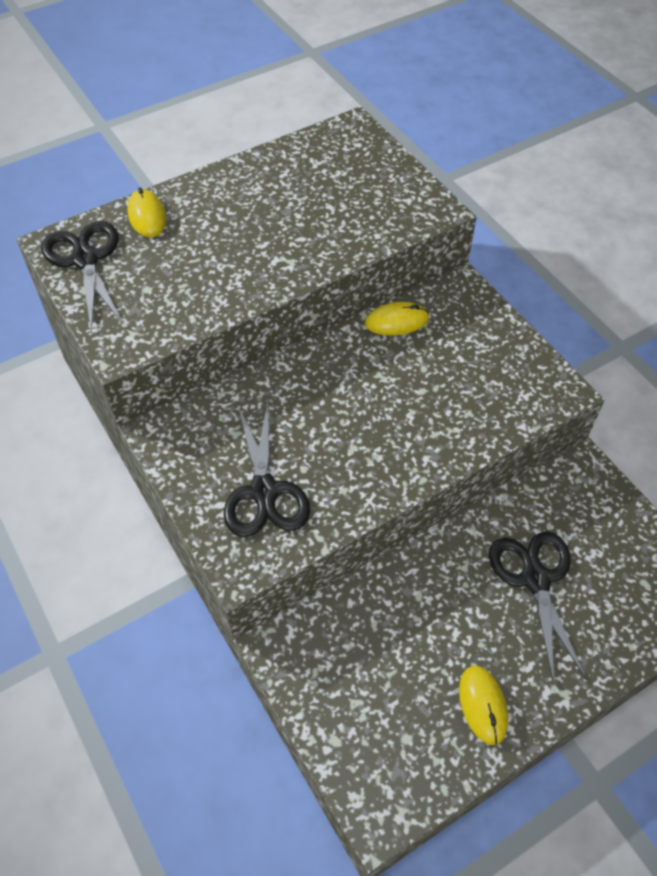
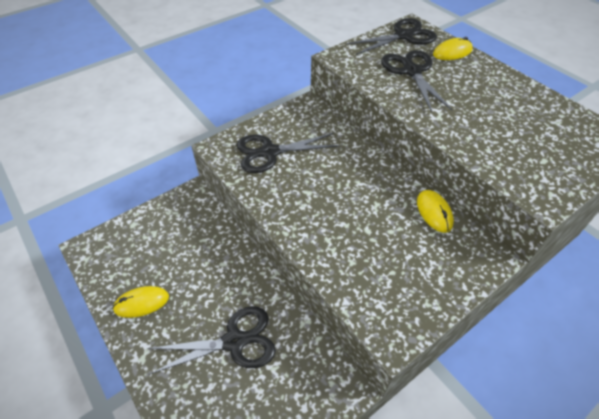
camera: 85 degrees right, 5 degrees down
(183, 268) = (411, 71): none -> black scissors

